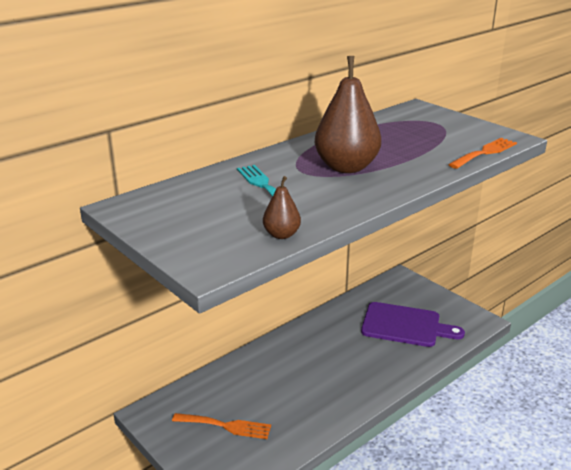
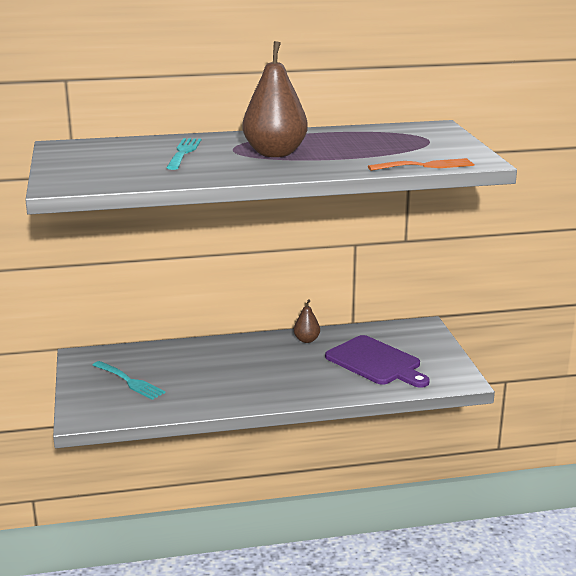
camera: 30 degrees right, 5 degrees down
(226, 426) = (130, 382): orange fork -> turquoise fork
(281, 235) = (140, 180): brown pear -> brown pear (306, 340)

